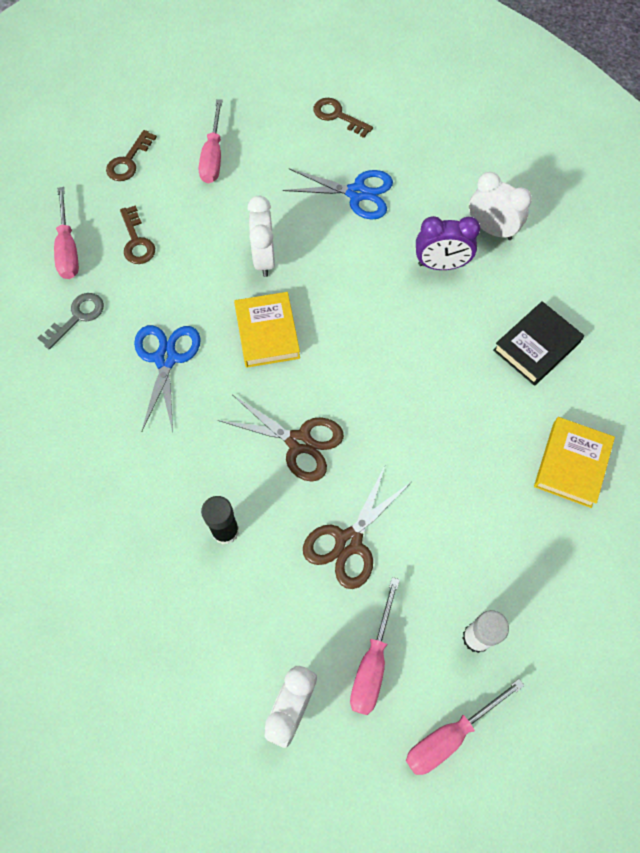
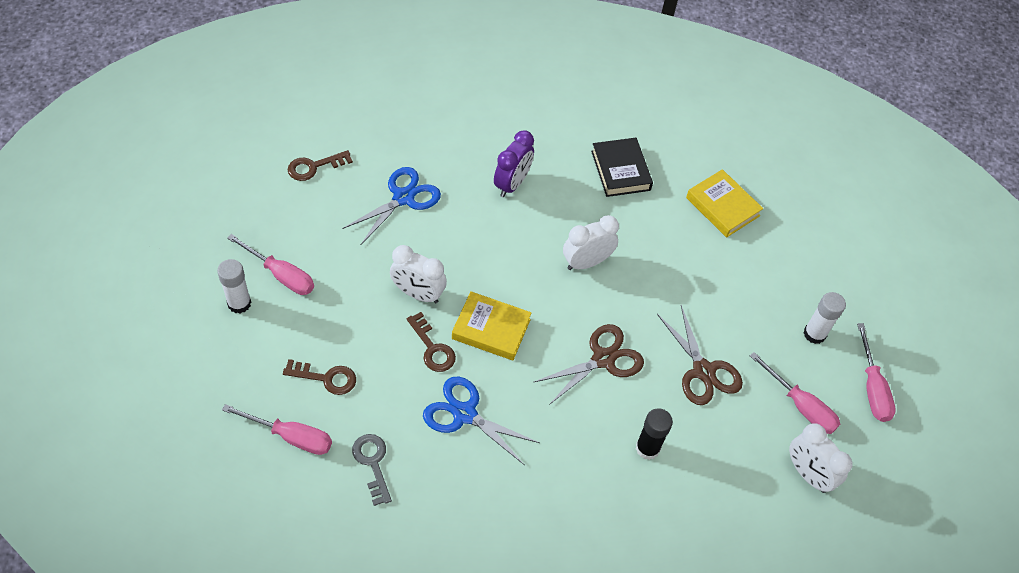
camera: 65 degrees left, 10 degrees down
(128, 161) = (230, 341): brown key -> brown key (432, 348)
(167, 146) = (239, 303): none -> white glue stick
(491, 229) = (504, 136): white clock -> white clock (586, 262)

